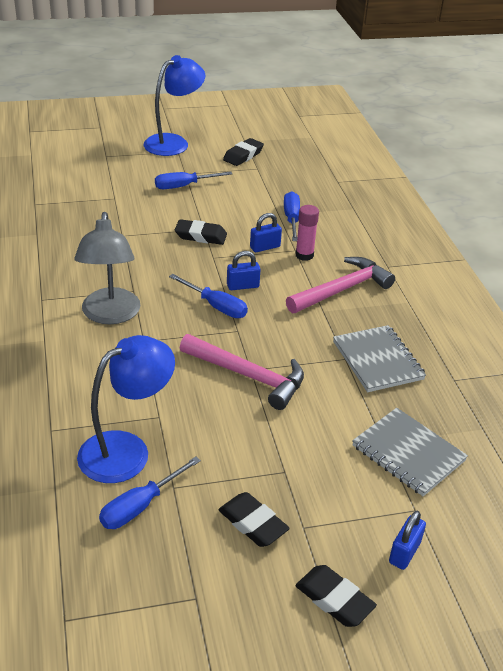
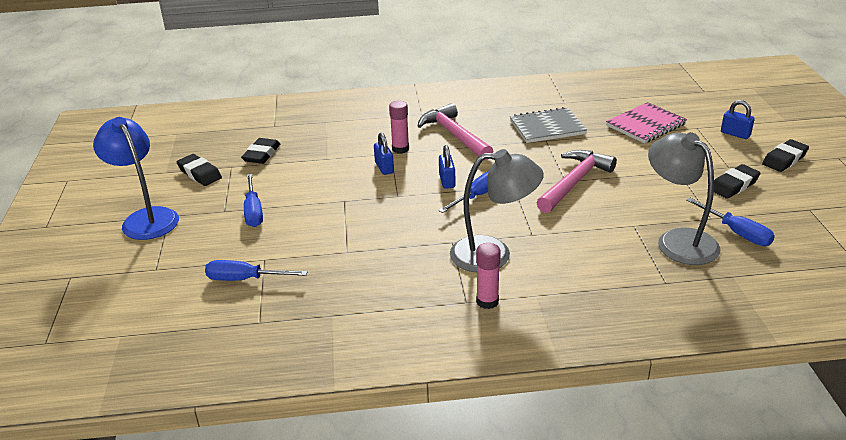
camera: 80 degrees left, 5 degrees down
(39, 311) = (487, 301): none -> pink glue stick
(127, 450) = (678, 240): blue lamp -> grey lamp
(200, 236) = (358, 202): black eraser -> black eraser (262, 154)
(291, 219) = (337, 152): blue screwdriver -> blue screwdriver (245, 279)
(408, 453) = (645, 125): grey notebook -> pink notebook

